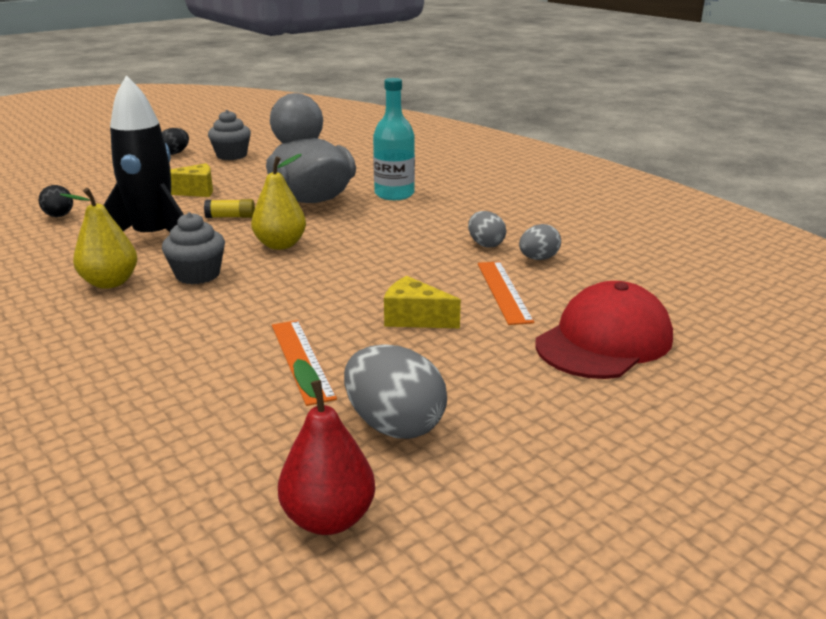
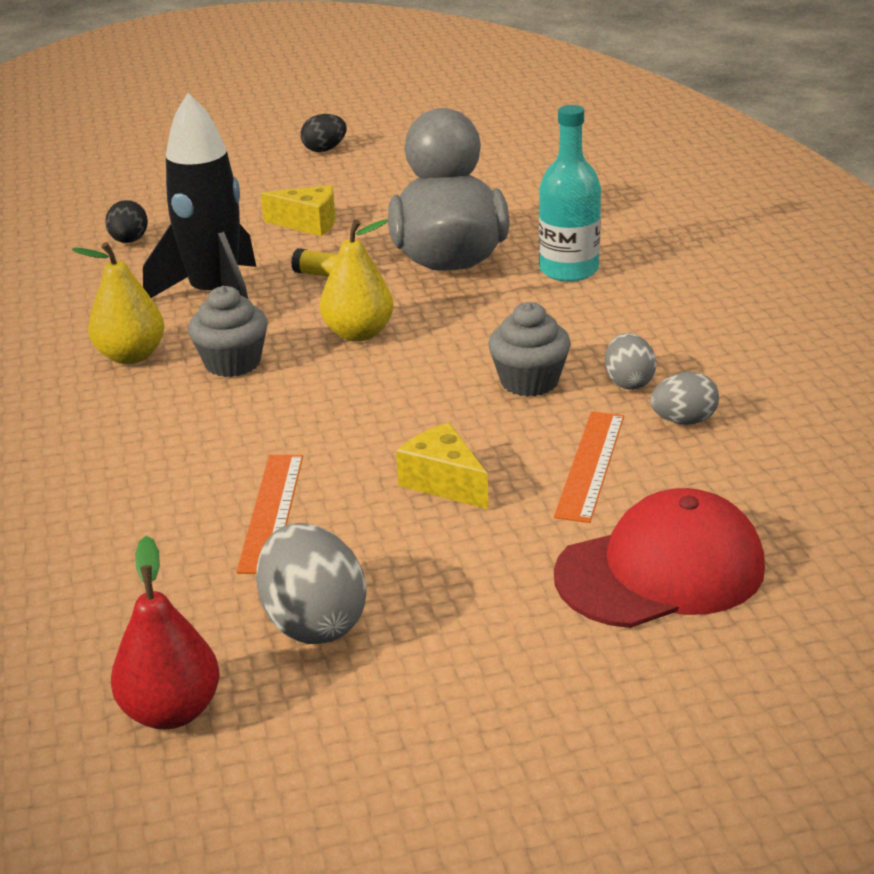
camera: 25 degrees right, 5 degrees up
(231, 155) = (395, 164): grey cupcake -> grey cupcake (529, 382)

